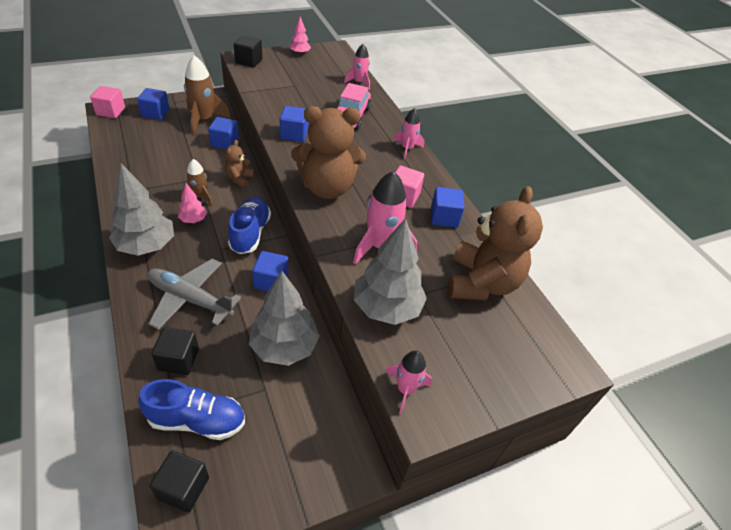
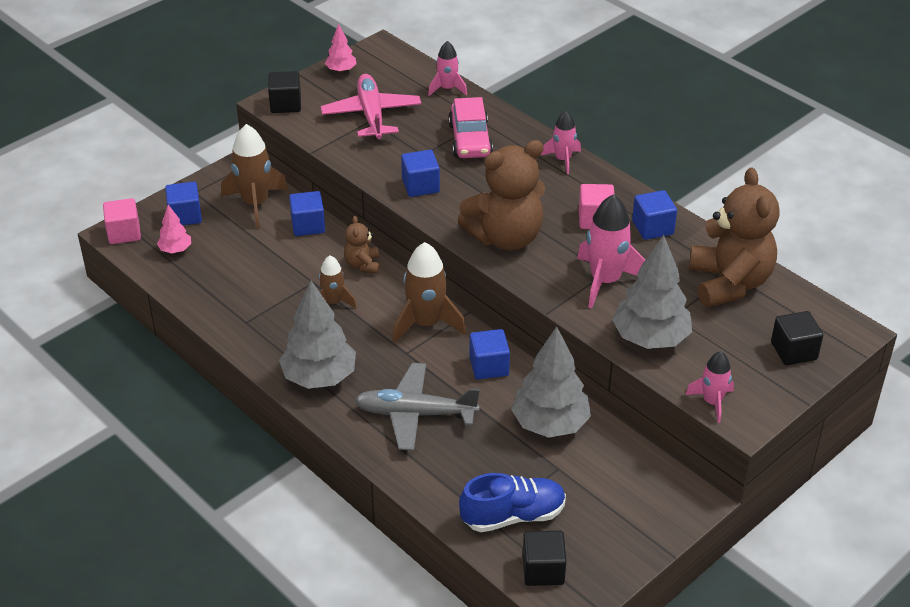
camera: 15 degrees left, 5 degrees down
(178, 359) = (451, 473): black cube -> black cube (793, 351)
(193, 220) = (348, 331): pink tree -> pink tree (175, 250)
(250, 233) = (426, 324): blue shoe -> brown rocket
(297, 82) = (371, 115): none -> pink plane

